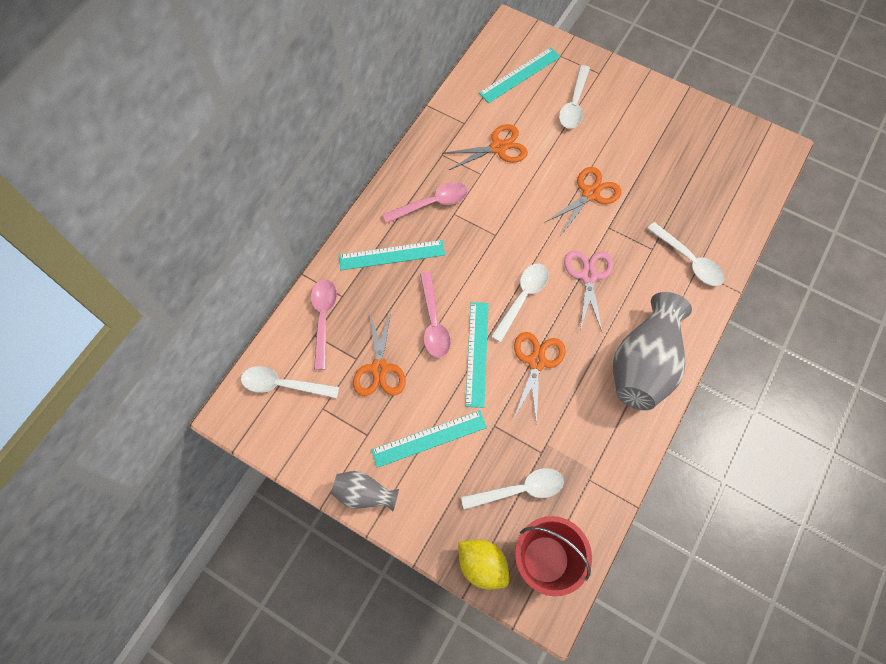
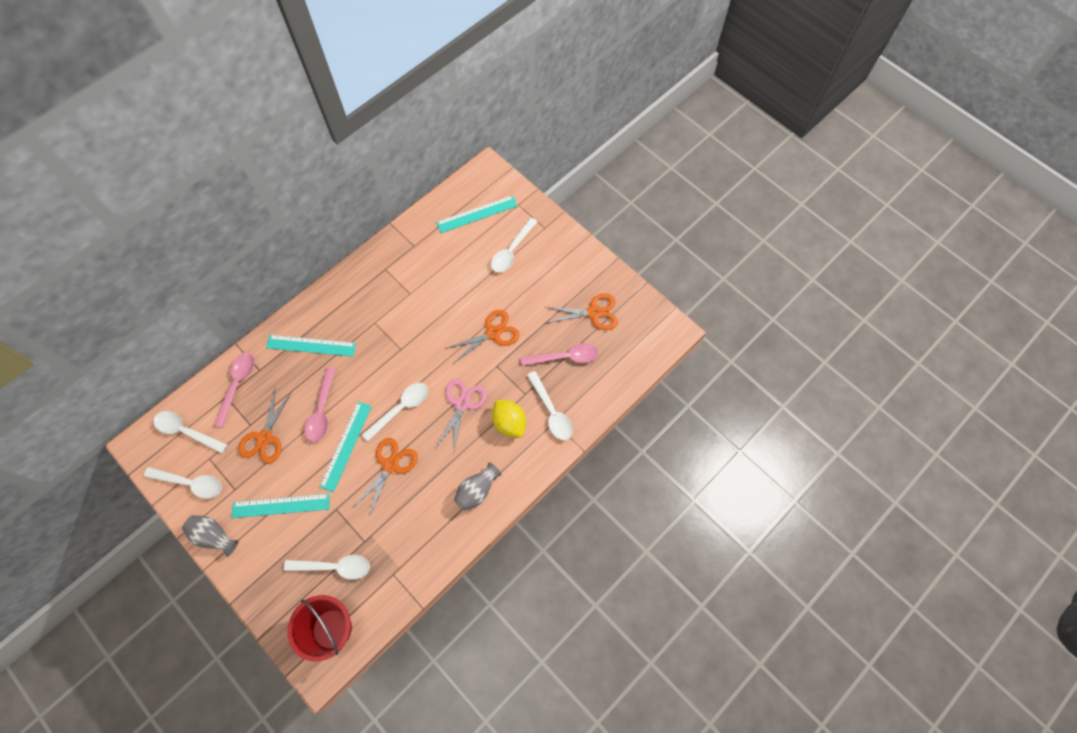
camera: 15 degrees right, 0 degrees up
(312, 441) = (191, 483): none -> white spoon
(431, 203) = (360, 309): pink spoon -> pink spoon (565, 357)
(482, 565) = (281, 619): yellow lemon -> yellow lemon (509, 423)
(498, 147) = (433, 274): orange scissors -> orange scissors (594, 313)
(644, 364) = (477, 490): grey vase -> grey vase, size x0.51

